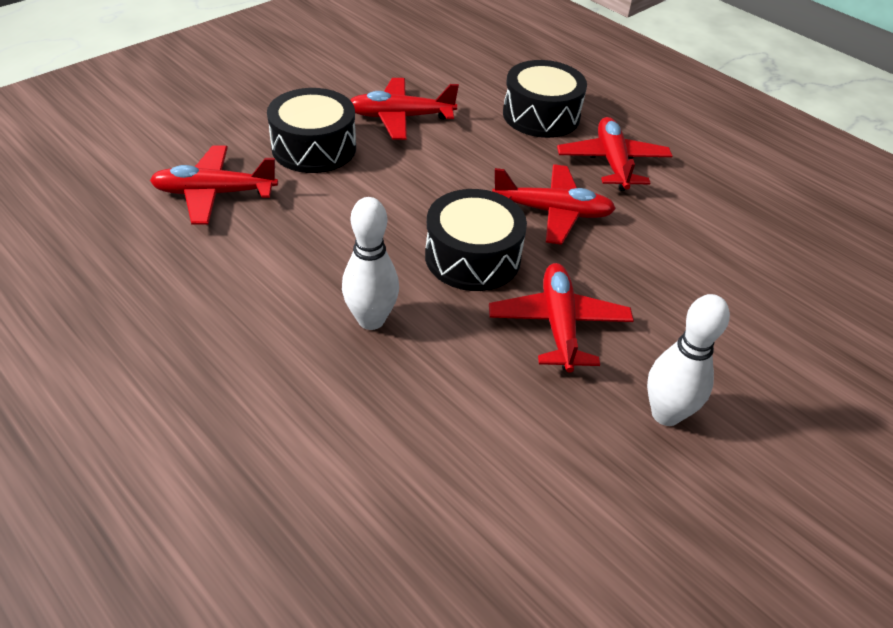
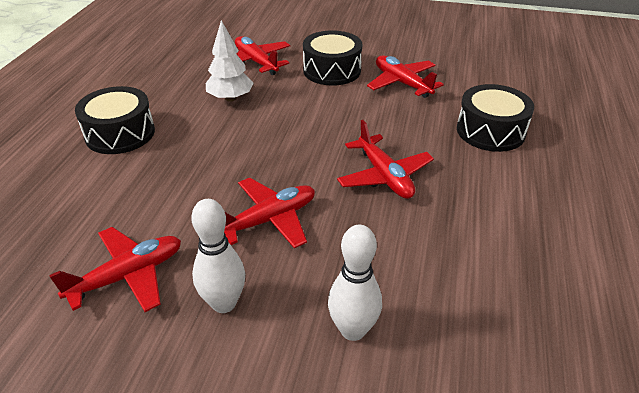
camera: 60 degrees right, 5 degrees down
(279, 252) = (230, 98): none -> white tree
(371, 320) = (205, 147): white bowling pin -> white bowling pin (353, 330)
(472, 257) = (298, 161): black drum -> black drum (120, 133)
(612, 162) = (482, 183): red plane -> red plane (127, 276)

